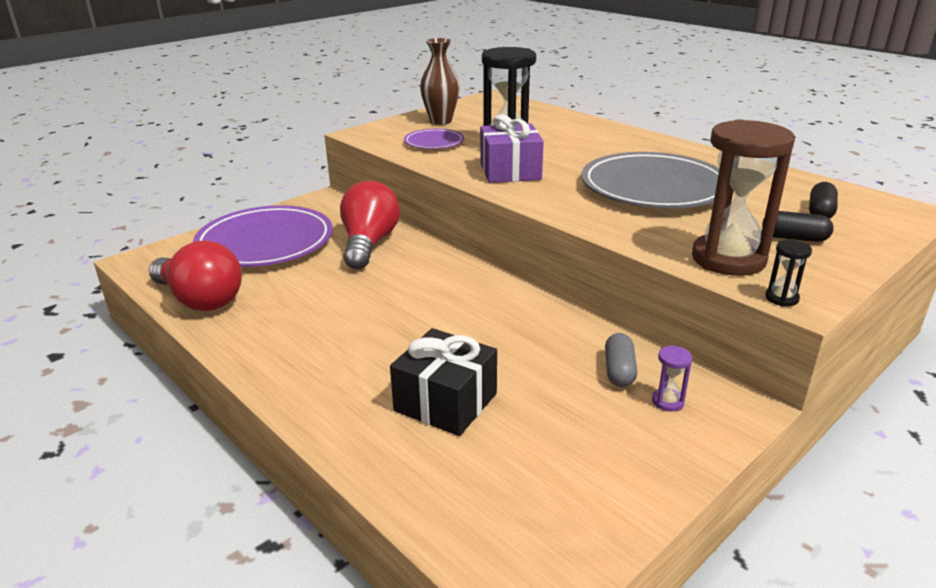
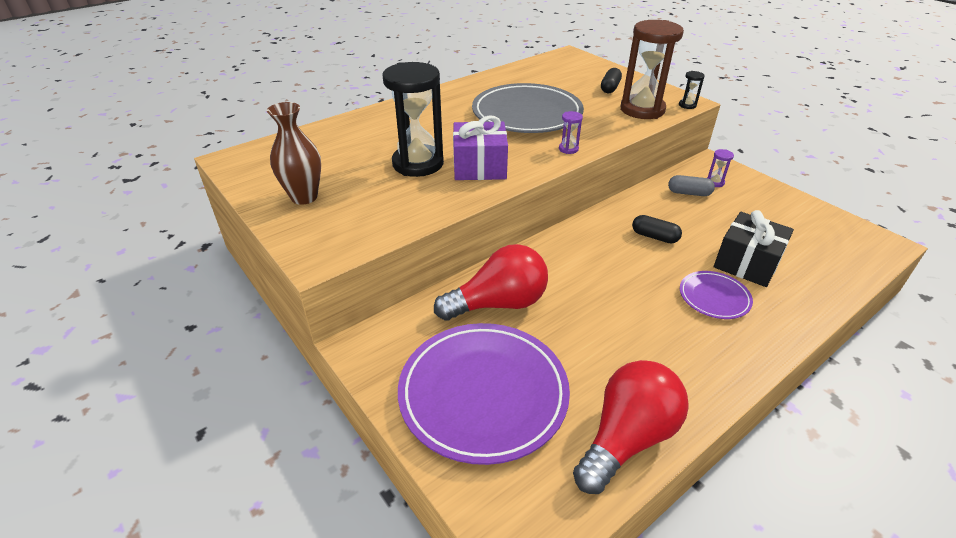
camera: 85 degrees left, 10 degrees up
(369, 244) = (498, 303): red light bulb -> red light bulb turned 150 degrees clockwise
(434, 142) = (380, 204): purple plate -> purple plate (714, 297)
(570, 210) = (568, 149): none -> purple hourglass
(820, 212) = (571, 74): black capsule -> black capsule (654, 237)

